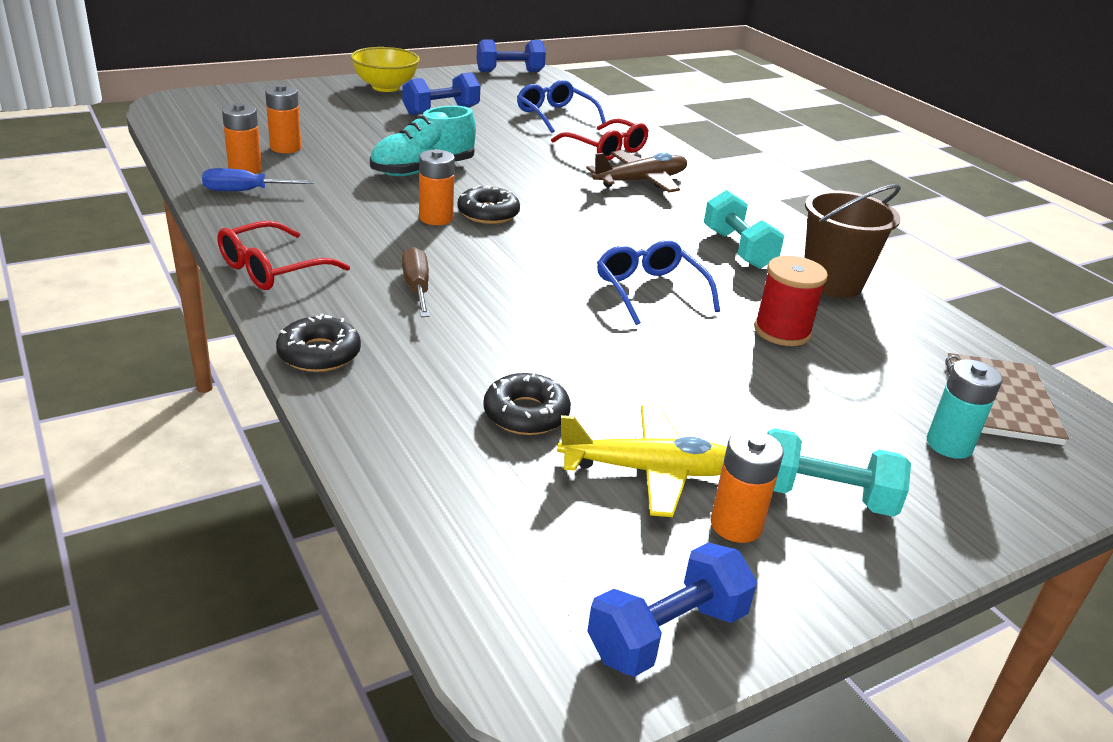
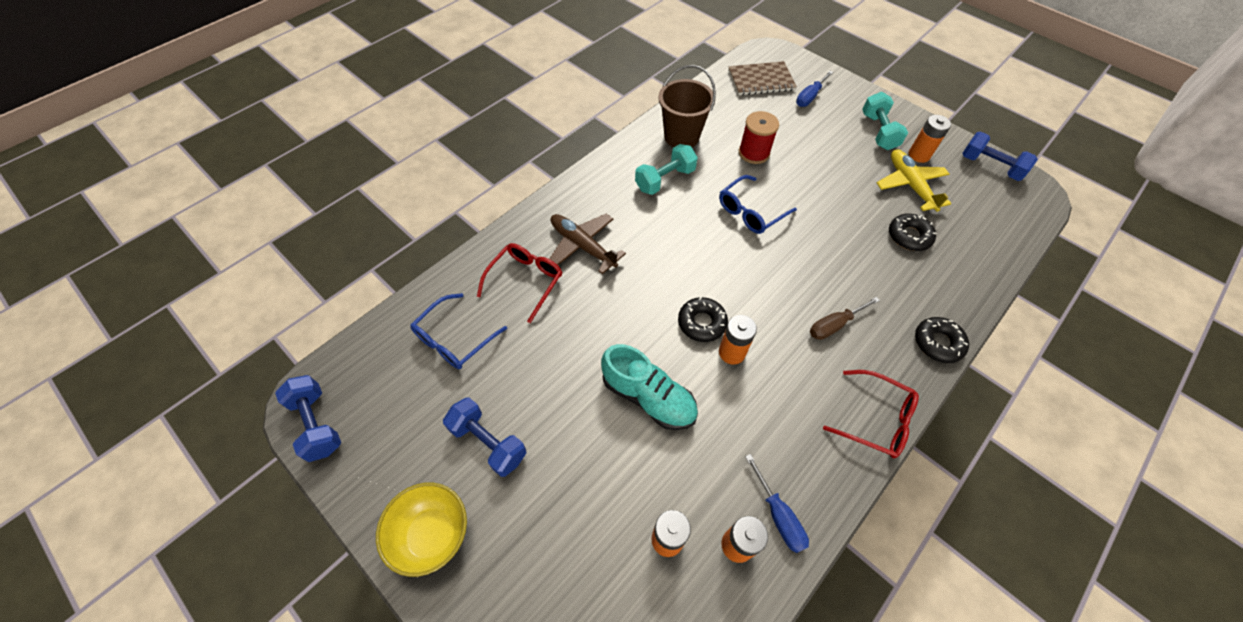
camera: 105 degrees left, 25 degrees up
(949, 445) = (809, 97): turquoise battery -> blue screwdriver

